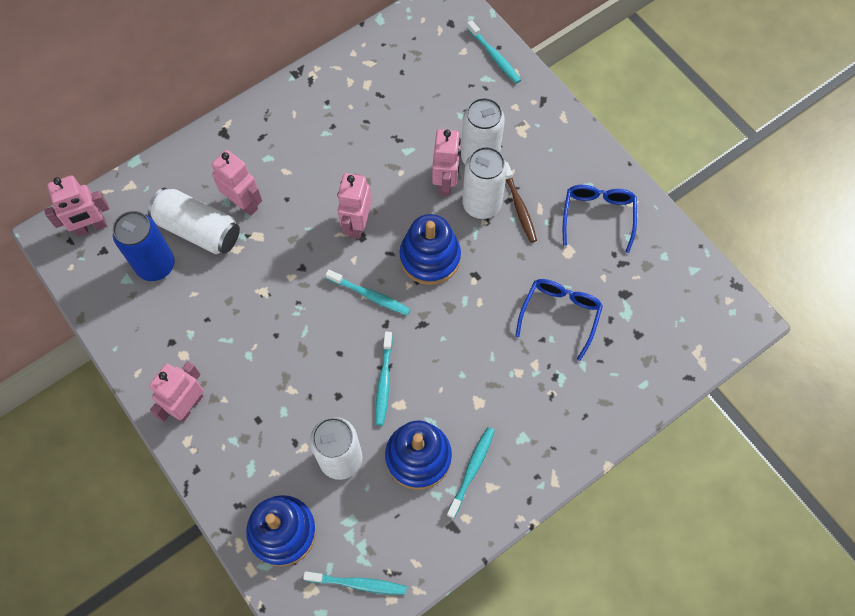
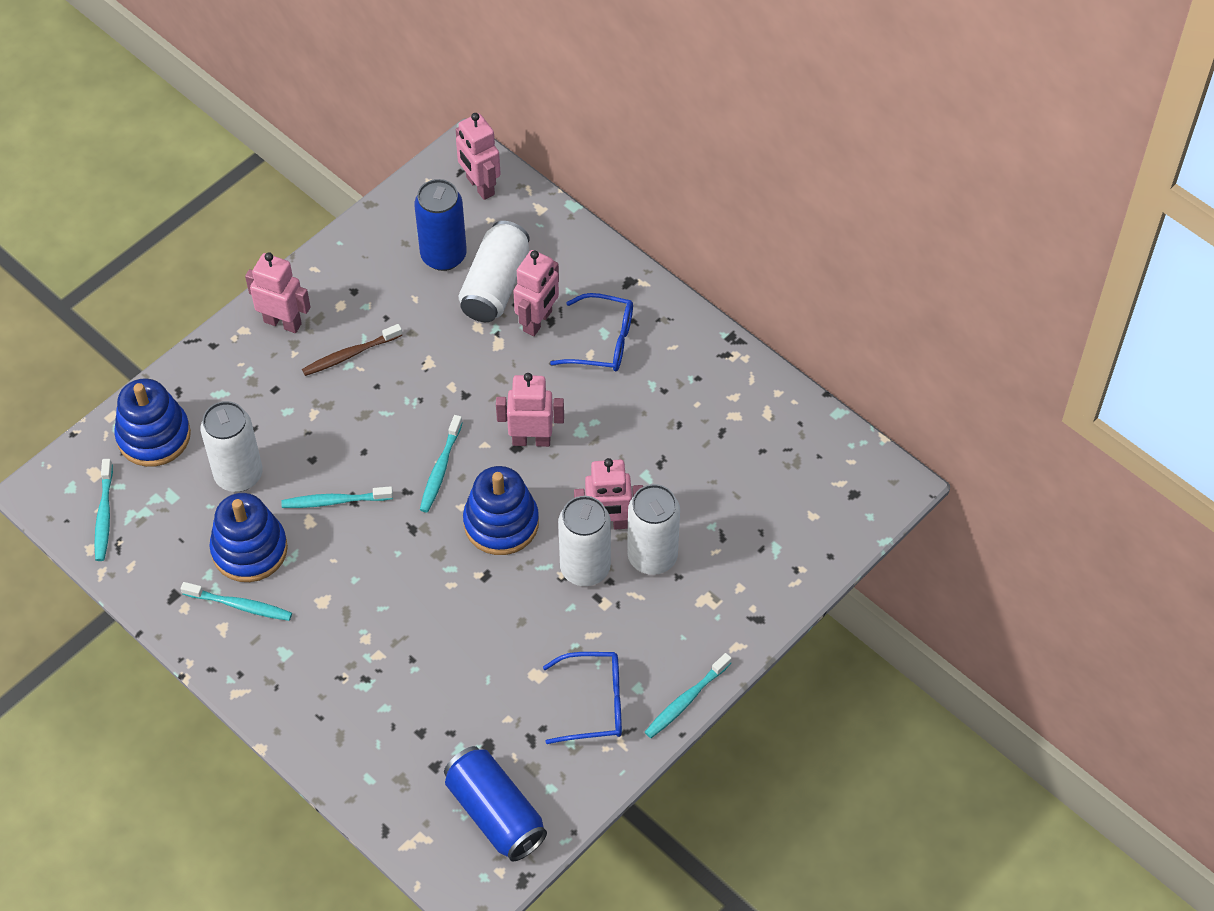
camera: 80 degrees right, 10 degrees down
(494, 56) = (813, 552): turquoise toothbrush -> turquoise toothbrush (686, 700)
(519, 206) = (590, 610): brown toothbrush -> brown toothbrush (350, 355)
(560, 315) = (447, 674): blue glasses -> blue glasses (602, 341)
(681, 296) = (495, 813): none -> blue can

